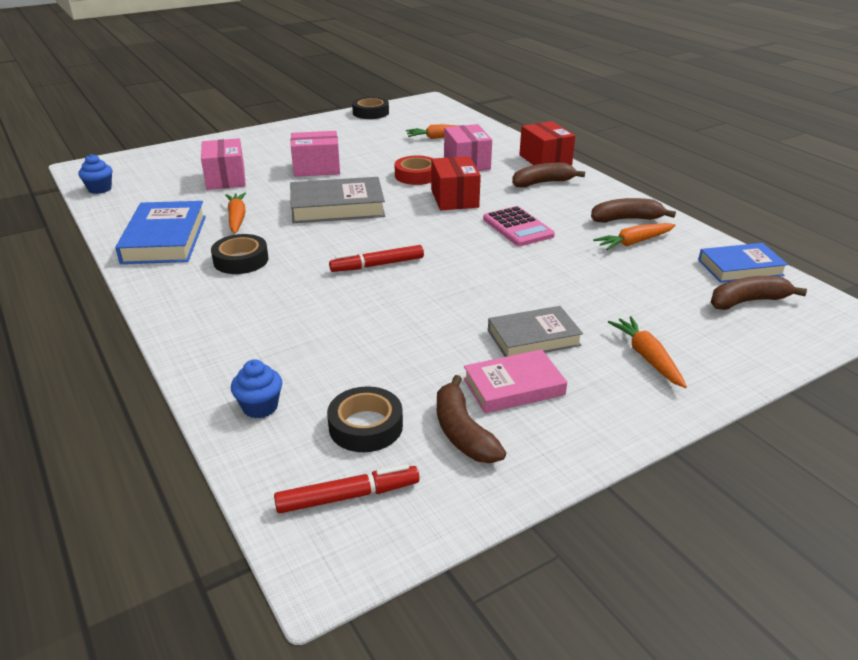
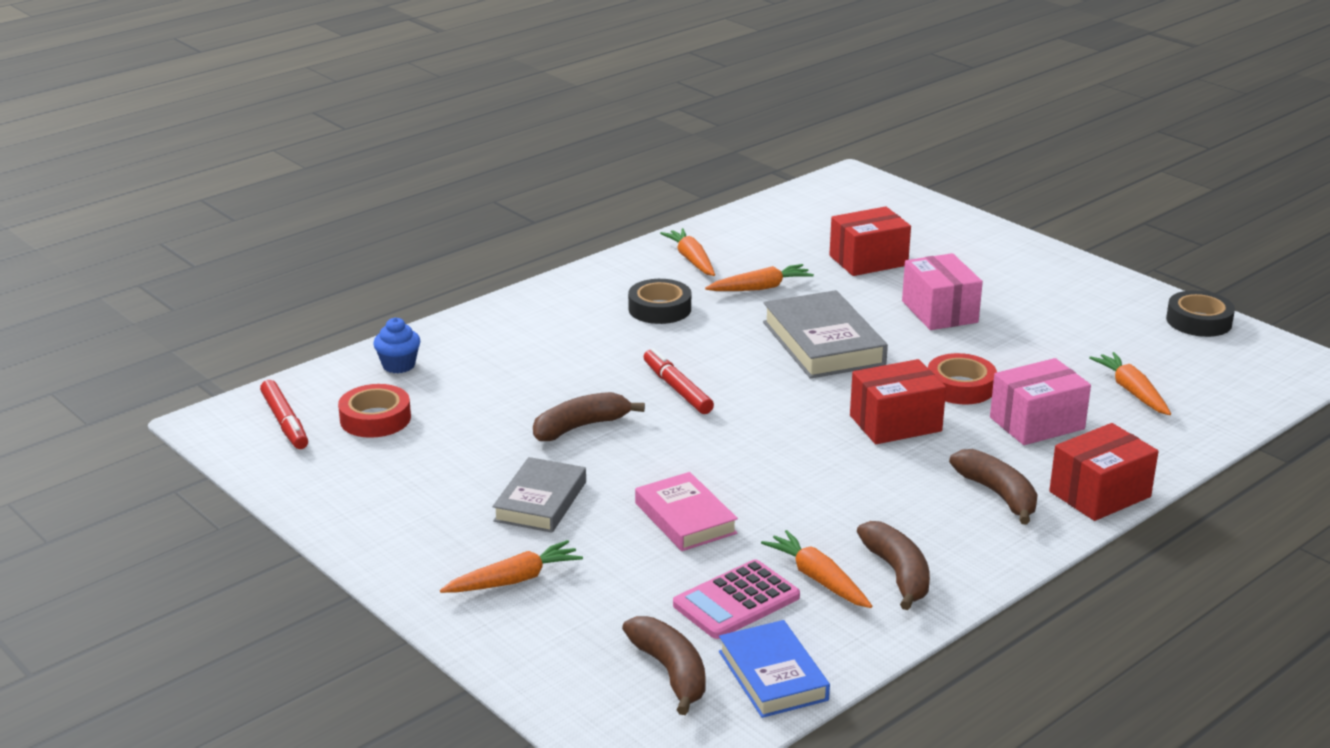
camera: 80 degrees right, 5 degrees down
(100, 189) = (798, 199): blue cupcake -> none
(164, 239) = (691, 260): blue book -> orange carrot
(226, 179) = (868, 260): pink box -> red box
(365, 426) = (375, 419): black tape -> red tape
(462, 432) = (369, 468): brown banana -> brown banana (581, 427)
(513, 387) = (445, 493): pink book -> pink book (685, 518)
(518, 227) = (824, 479): pink calculator -> pink calculator (736, 601)
(533, 338) = (540, 501): grey book -> grey book turned 45 degrees clockwise

